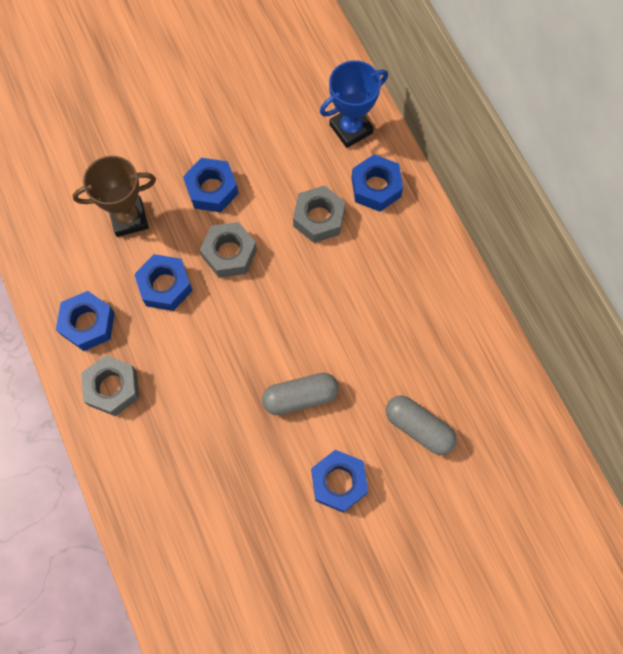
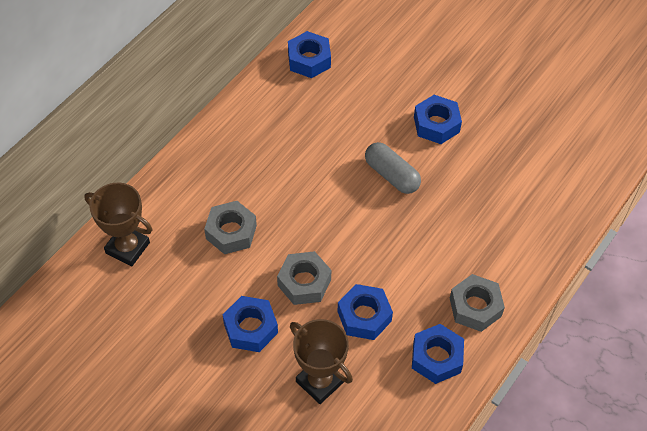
camera: 120 degrees left, 15 degrees down
(351, 129) = (127, 247): blue trophy -> brown trophy
(376, 187) = (177, 204): blue nut -> blue nut (309, 60)
(418, 428) = (364, 95): grey capsule -> none

